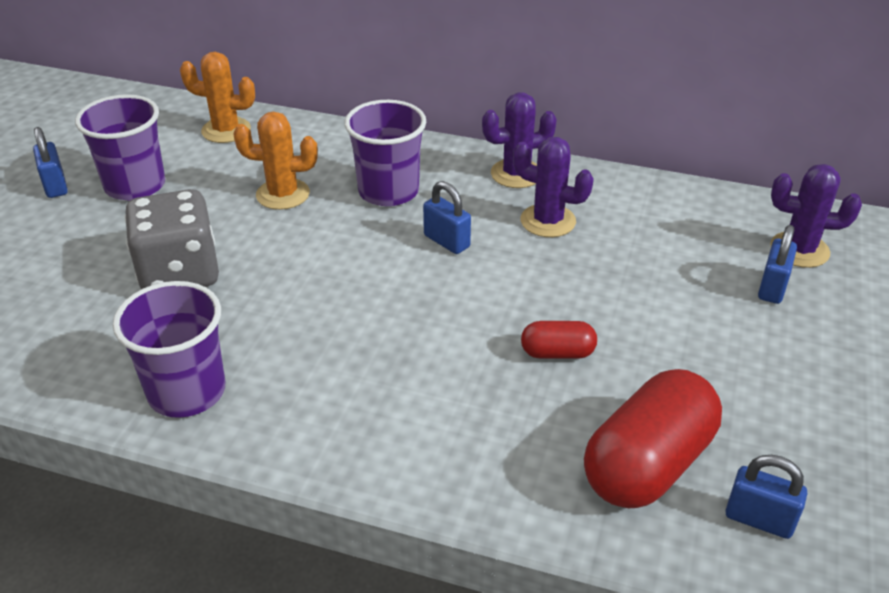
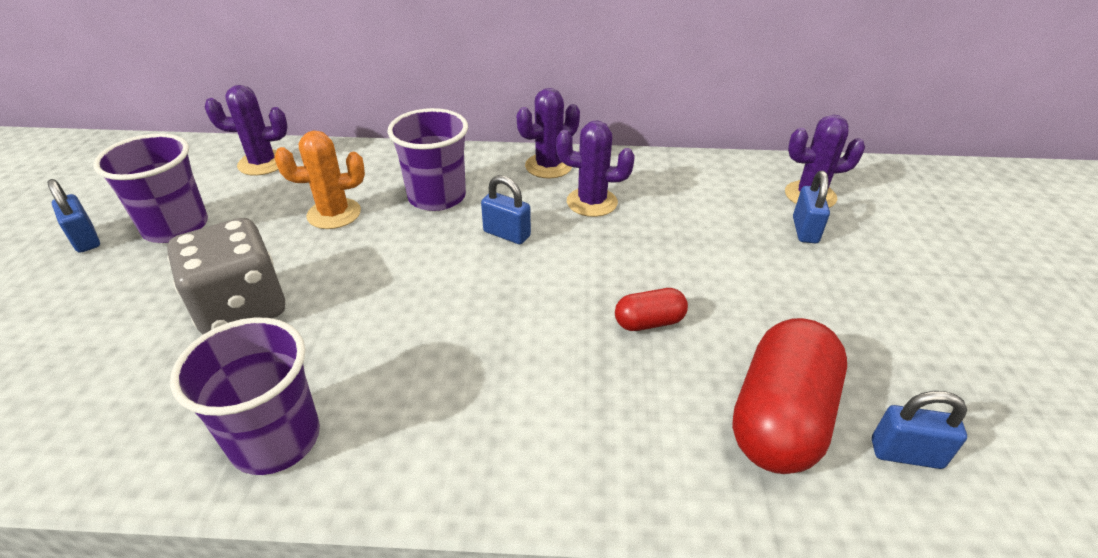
camera: 15 degrees left, 0 degrees up
(226, 130) = (262, 163): orange cactus -> purple cactus

